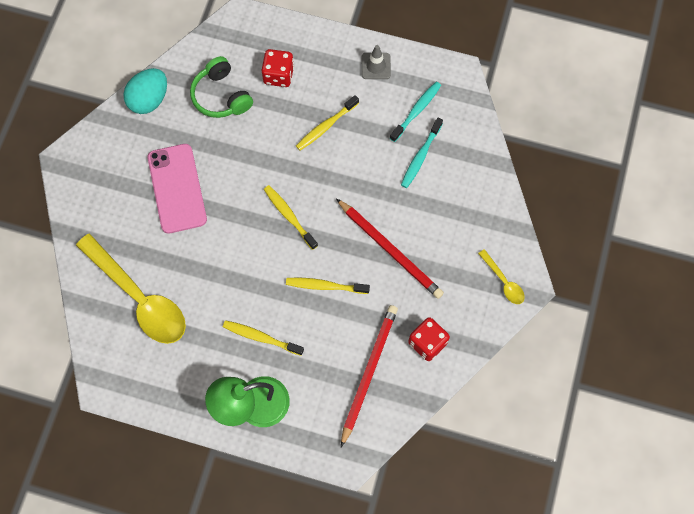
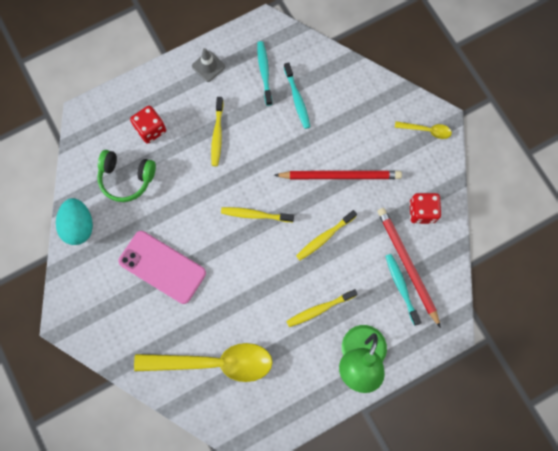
camera: 45 degrees left, 5 degrees up
(344, 386) = (401, 287): none -> turquoise toothbrush

